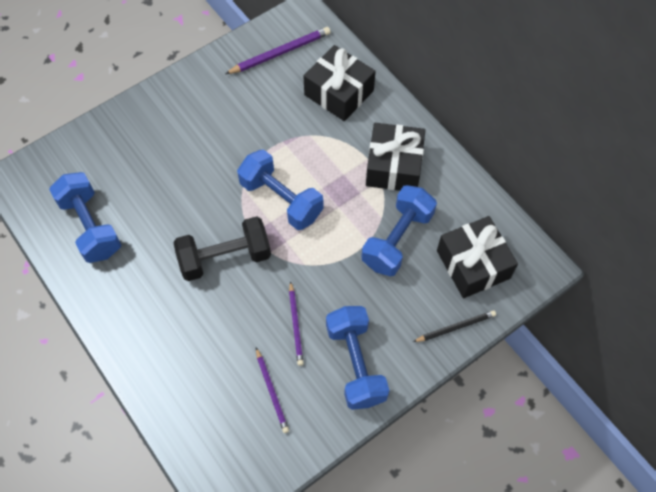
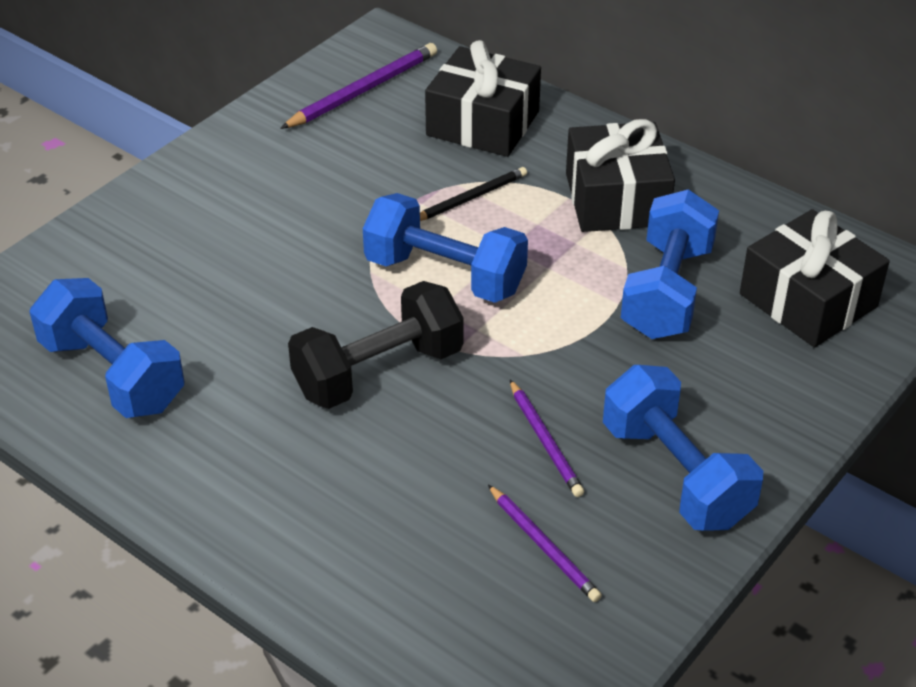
camera: 15 degrees left, 20 degrees down
(455, 327) = (821, 389): black pencil -> black pencil (470, 198)

